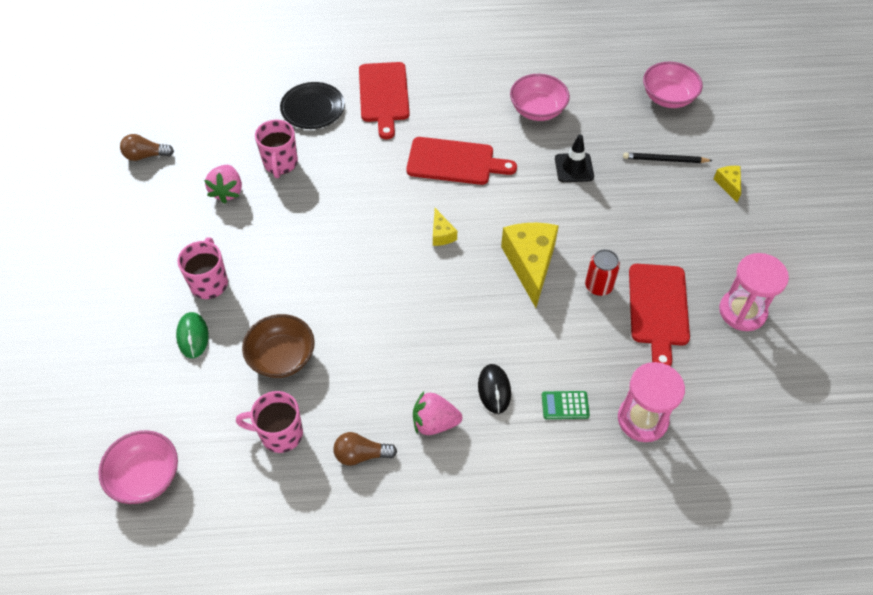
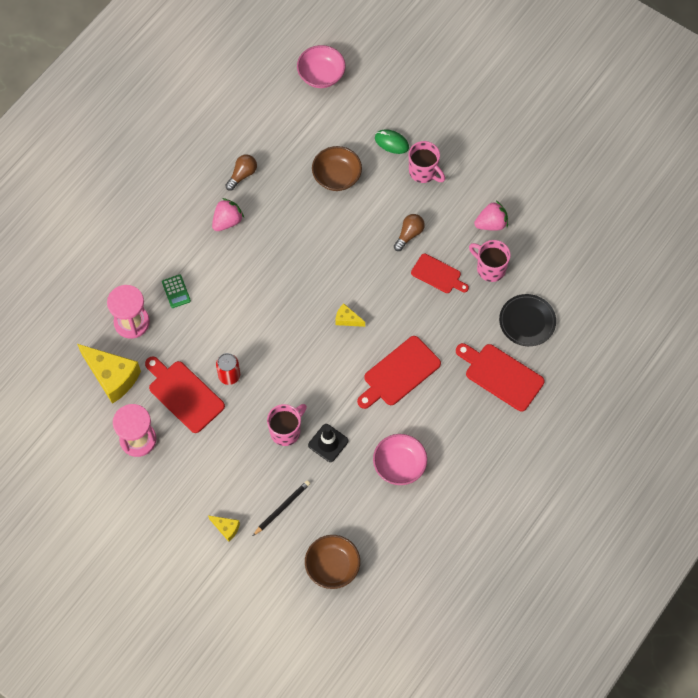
camera: 130 degrees right, 10 degrees up
(146, 155) = (566, 196): brown light bulb -> brown light bulb (409, 234)
(227, 191) = (491, 224): pink strawberry -> pink strawberry turned 120 degrees clockwise
(280, 434) = (289, 146): pink mug -> pink mug (286, 431)
(324, 197) = (438, 274): none -> red cutting board
(494, 390) = (218, 264): black mouse -> none
(530, 264) = (279, 351): yellow cheese -> yellow cheese (112, 376)
(565, 405) = (176, 291): green calculator -> green calculator turned 120 degrees clockwise
(668, 97) = (332, 566): pink bowl -> brown bowl

